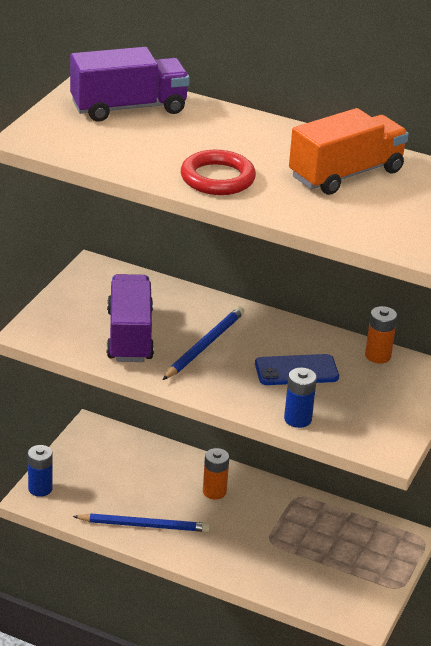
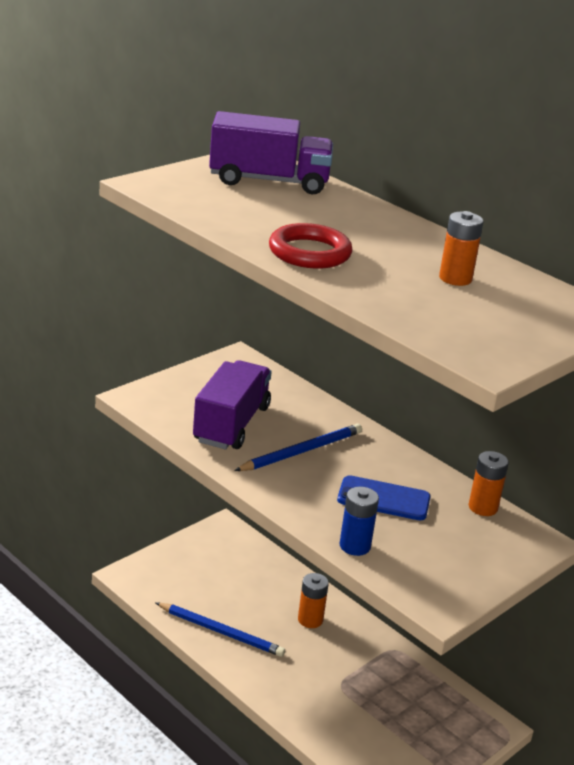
camera: 20 degrees right, 5 degrees down
(40, 488) = (141, 568): blue battery -> none
(346, 174) = (455, 278): orange truck -> orange battery

